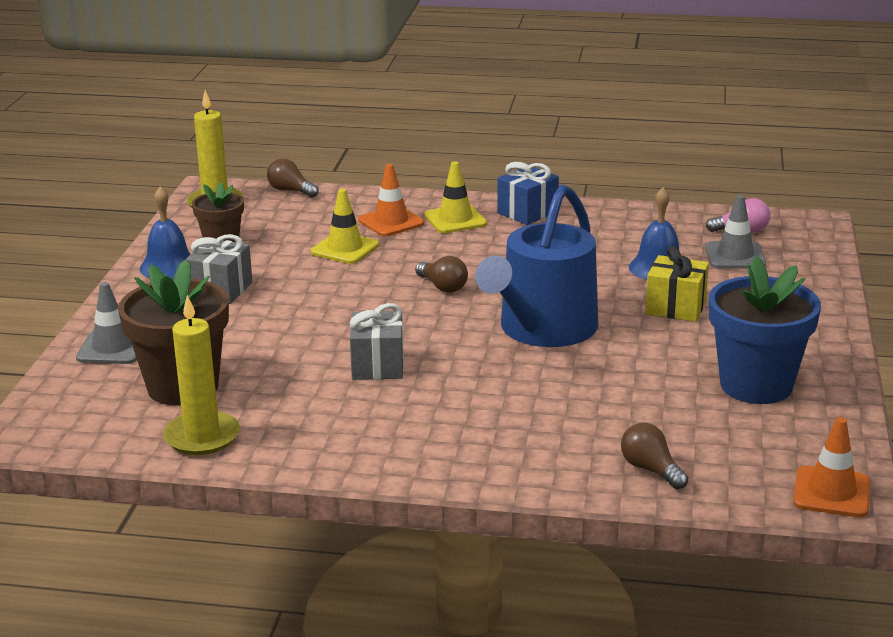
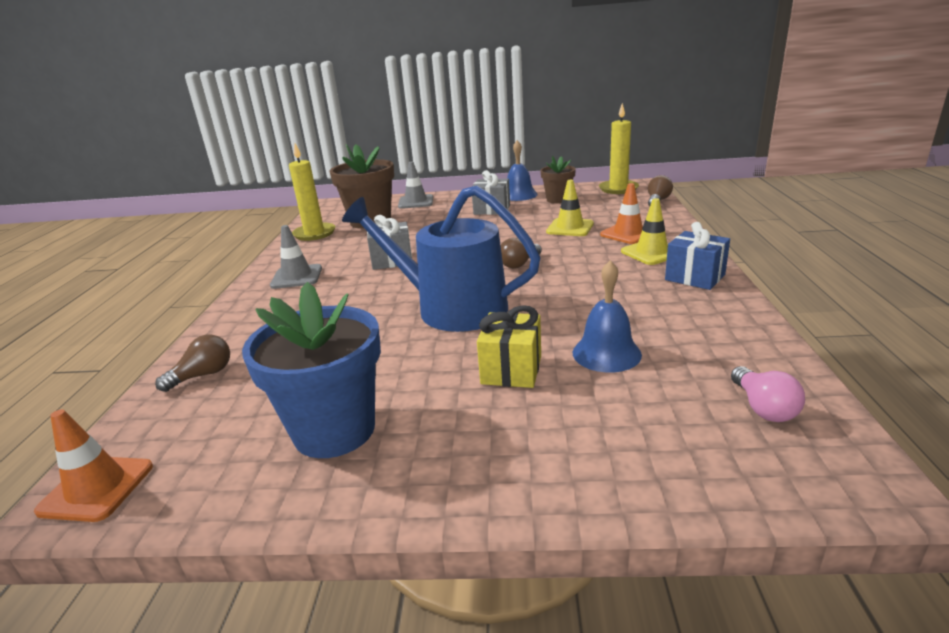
camera: 85 degrees right, 0 degrees up
(735, 256) = (674, 405): grey traffic cone -> grey traffic cone (296, 277)

